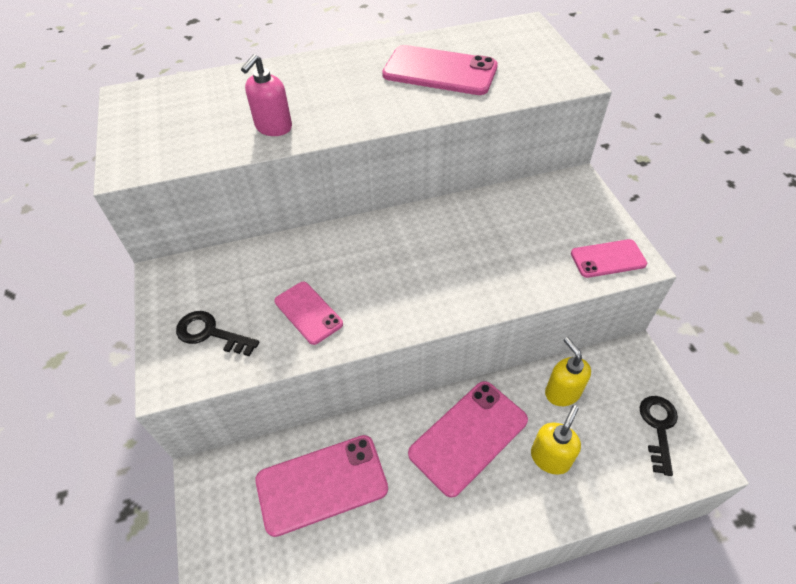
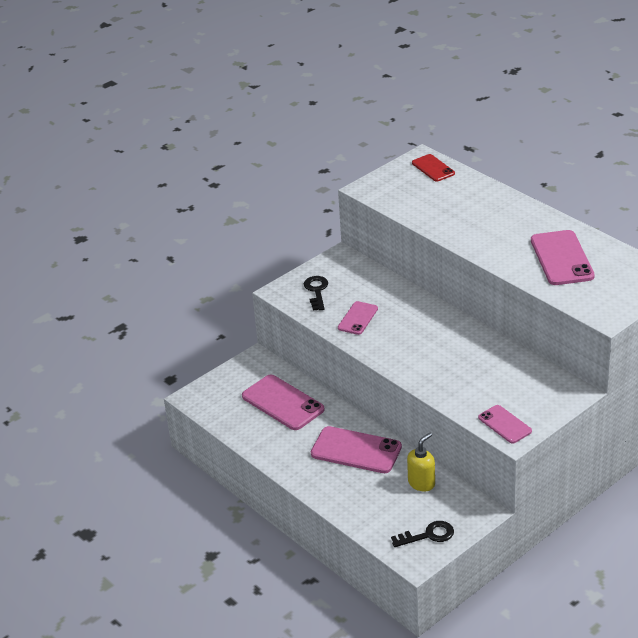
camera: 65 degrees right, 15 degrees down
(161, 96) = (433, 168): none -> red phone
(273, 127) = (441, 219): pink soap dispenser -> none
(550, 458) = (367, 490): yellow soap dispenser -> none

